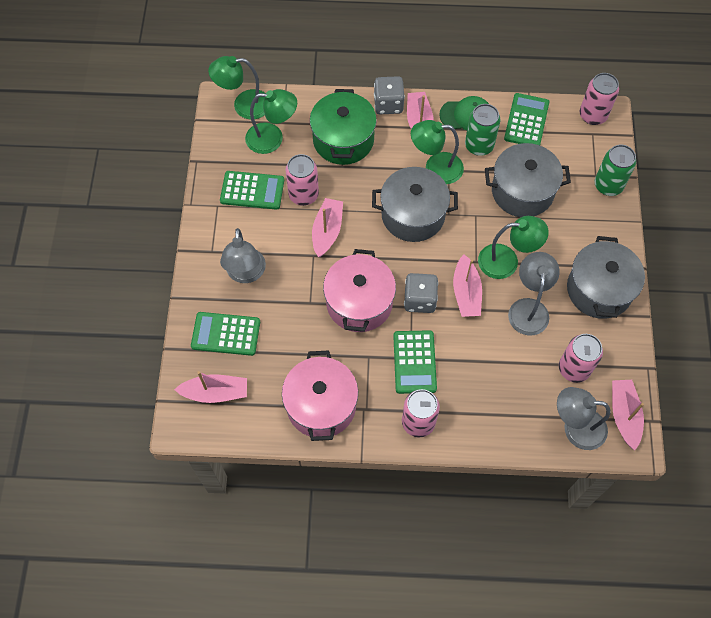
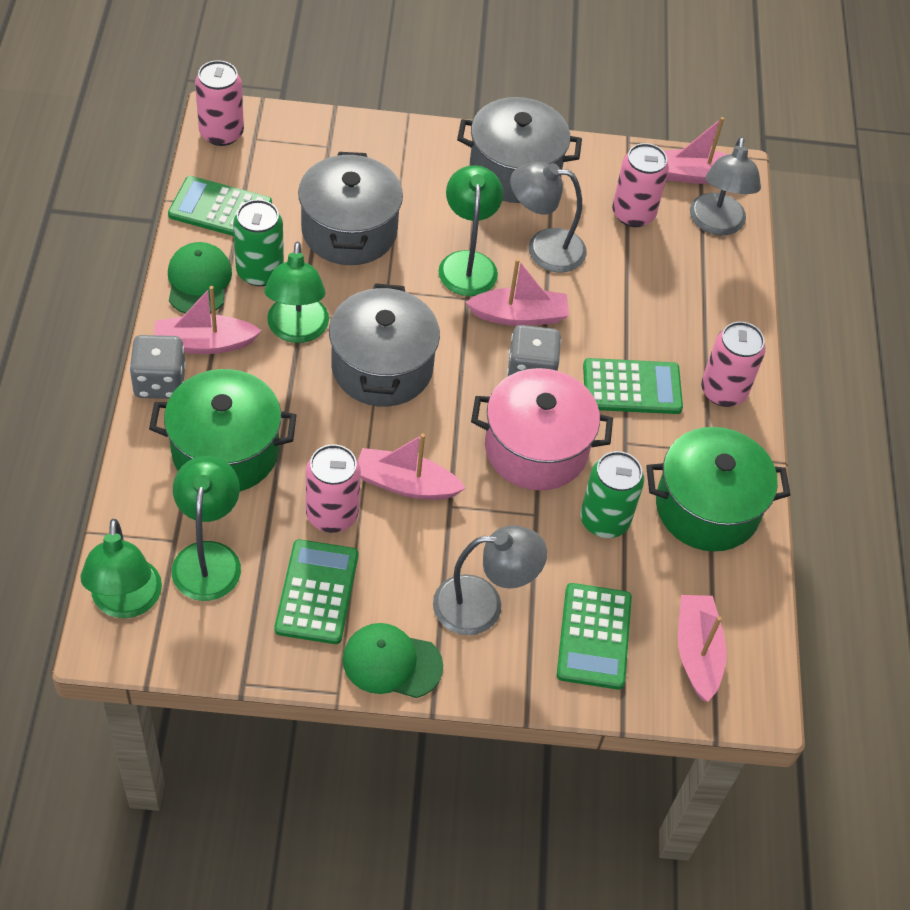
camera: 95 degrees left, 10 degrees down
(208, 229) = (391, 662): none -> green cap
(321, 405) = (707, 508): pink pot -> green pot
(608, 185) = (347, 135): green can -> green can (604, 520)

